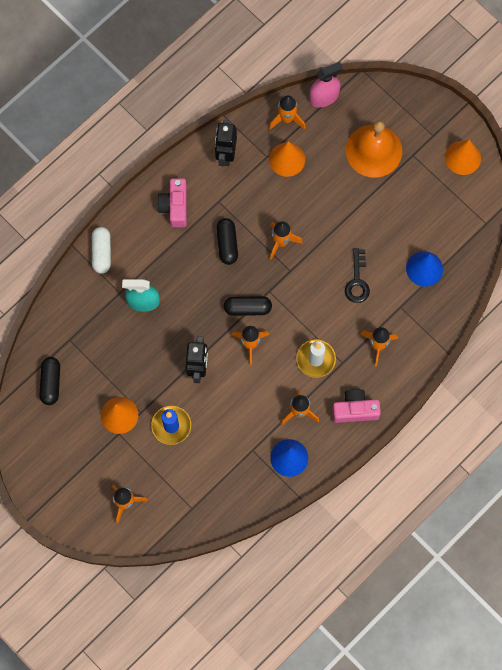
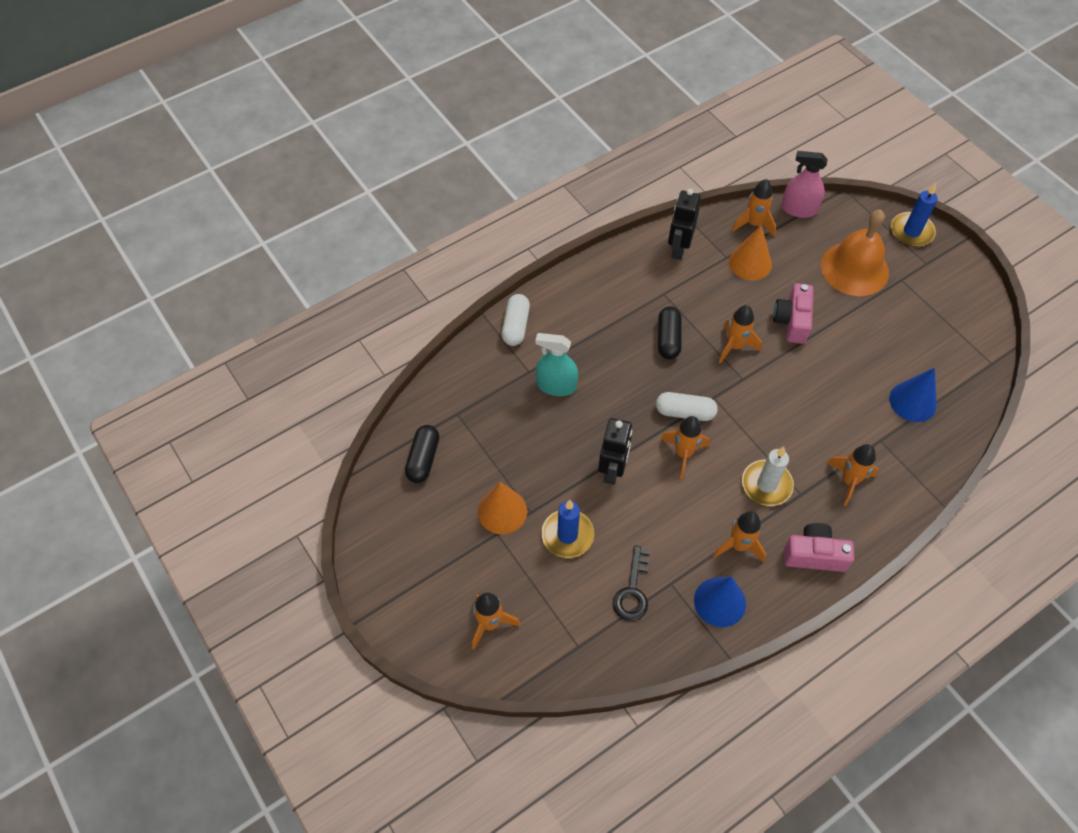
camera: 10 degrees right, 15 degrees down
(175, 206) = (611, 291): pink camera -> pink camera (792, 321)
(247, 308) = (685, 412): black capsule -> white capsule
(324, 97) = (799, 209): pink spray bottle -> pink spray bottle turned 150 degrees counterclockwise
(357, 281) = (826, 403): black key -> black key (632, 590)
(420, 105) = (911, 231): none -> blue candle
(463, 157) = (962, 290): orange cone -> none

